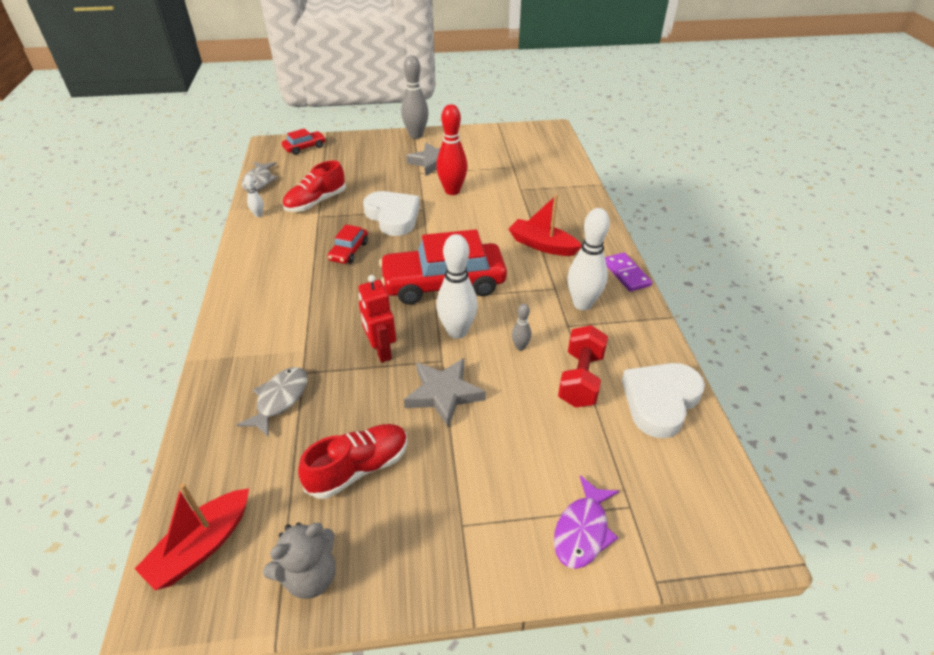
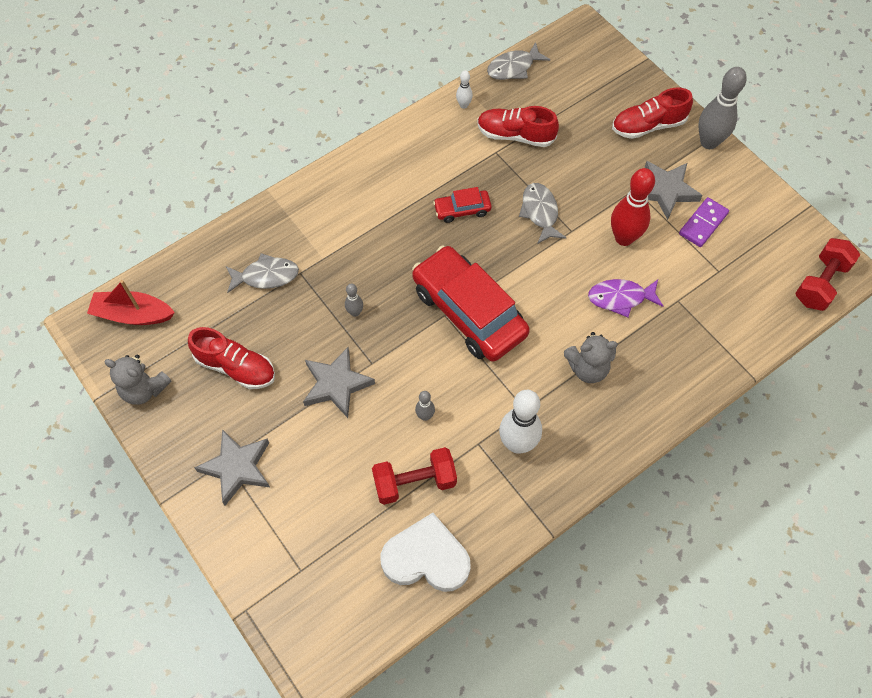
camera: 60 degrees right, 20 degrees up
(305, 147) = (601, 61): red car -> none
(377, 150) = (648, 126): none -> red shoe
(381, 351) = (355, 312): red robot -> grey bowling pin
(393, 216) = (540, 212): white heart -> grey fish
(457, 332) = (412, 357): white bowling pin -> none
(478, 517) = (237, 467): none -> grey star
(542, 245) = (587, 368): red boat -> grey teddy bear
(553, 139) = (820, 283): none -> red dumbbell
(582, 530) = (262, 544): purple fish -> purple fish (620, 298)
(626, 274) = (593, 466): purple domino -> purple domino (703, 224)

